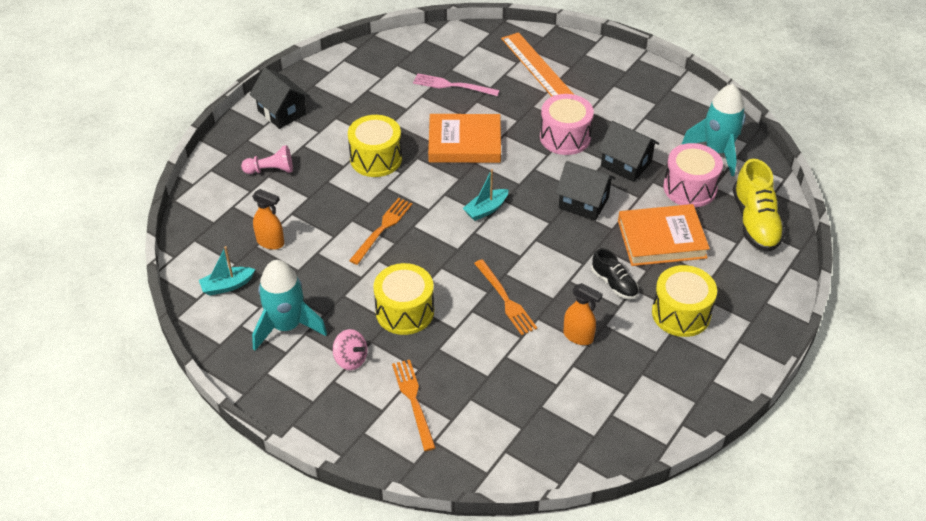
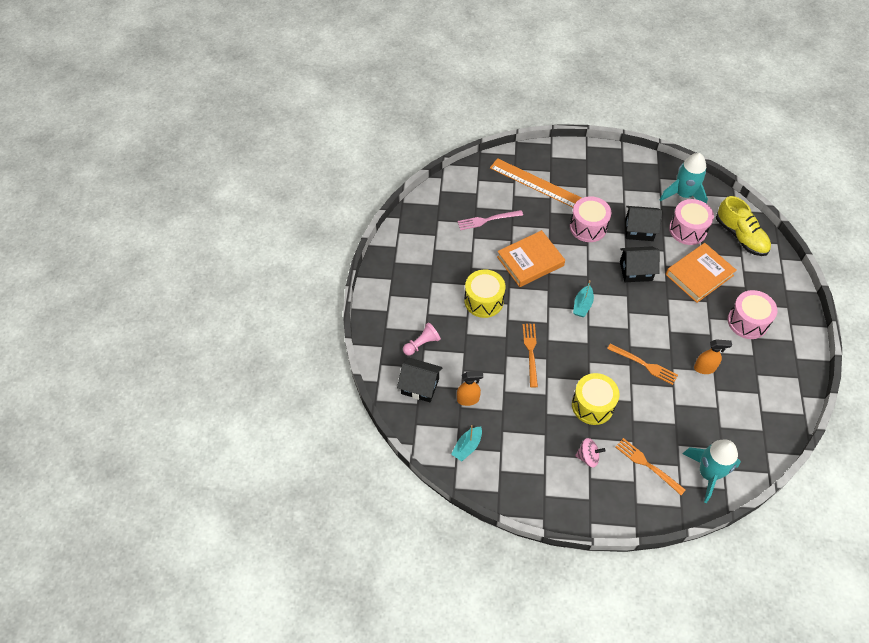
camera: 30 degrees left, 10 degrees up
(282, 112) = (391, 294): black house -> black house (420, 386)
(287, 326) = (530, 455): turquoise rocket -> turquoise rocket (708, 473)
(614, 284) = (696, 320): black shoe -> none
(681, 313) = (747, 322): yellow drum -> pink drum

